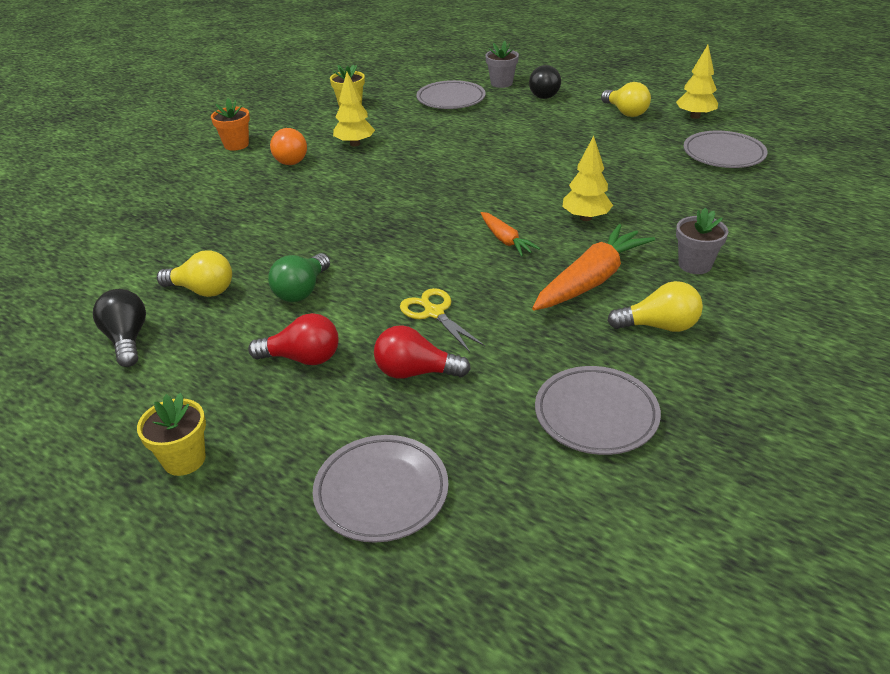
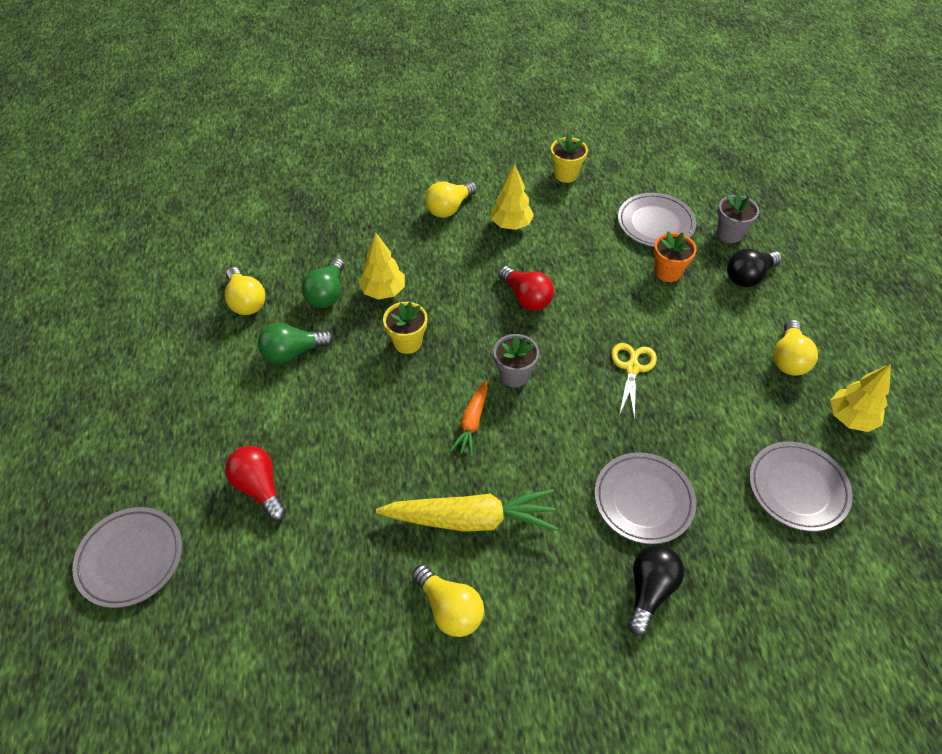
camera: 45 degrees right, 15 degrees up
(127, 339) = (167, 310): black light bulb -> black light bulb (649, 590)
(184, 459) = (87, 434): yellow flower pot -> yellow flower pot (407, 342)
(236, 145) = (433, 163): orange flower pot -> orange flower pot (668, 272)
(272, 247) = (327, 294): none -> green light bulb
(292, 158) = (449, 208): orange light bulb -> yellow light bulb
(302, 358) = (222, 413): red light bulb -> red light bulb (526, 298)
(434, 312) = (335, 447): yellow scissors -> yellow scissors (632, 368)
(585, 218) = (561, 453): yellow tree -> yellow tree (383, 291)
(591, 280) = (471, 519): orange carrot -> yellow carrot
(596, 415) = (301, 634): grey plate -> grey plate (643, 500)
(694, 265) = (567, 581): grey flower pot -> grey flower pot (514, 375)

